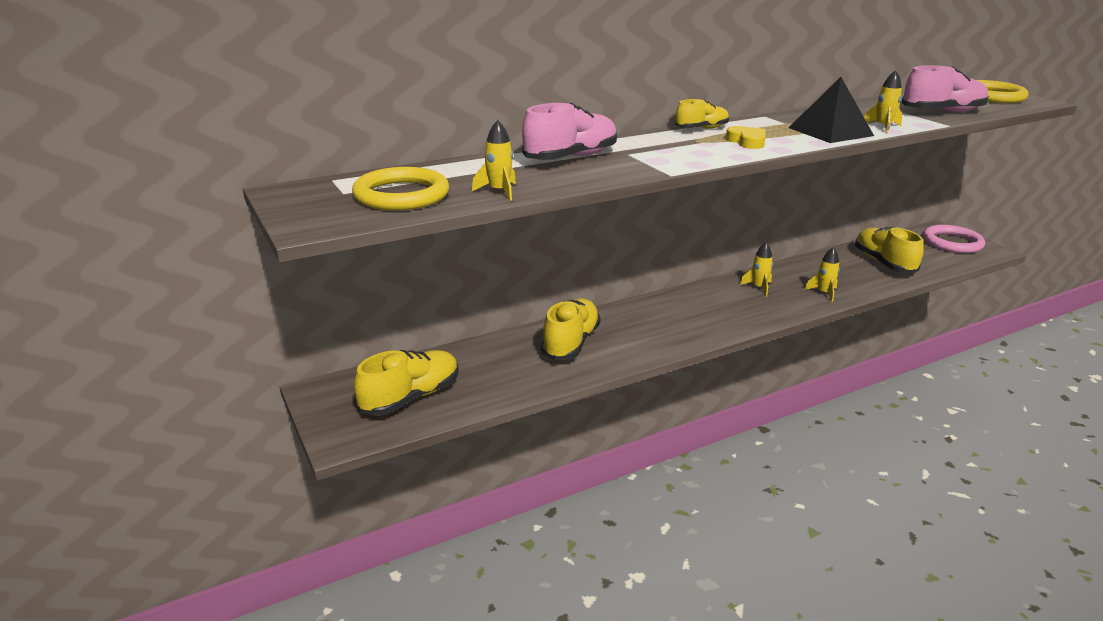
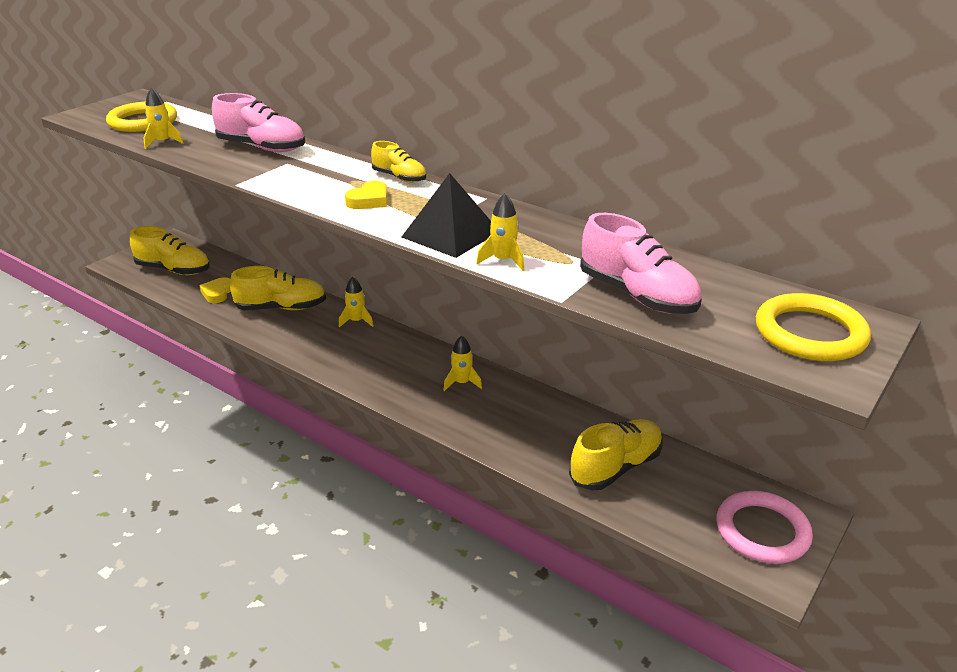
camera: 65 degrees right, 5 degrees up
(503, 375) = (217, 293): none -> yellow heart
(824, 293) = (482, 427): yellow rocket -> yellow rocket (356, 321)

